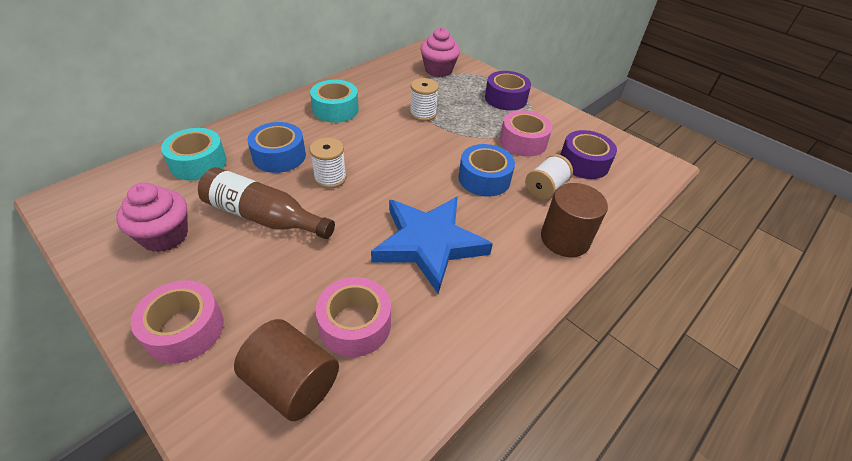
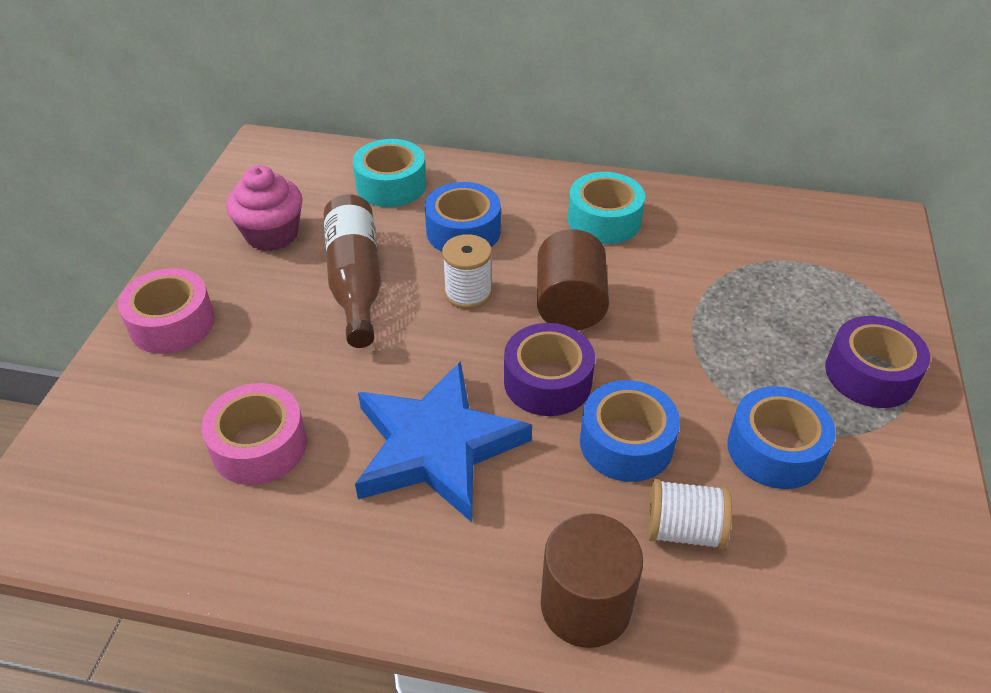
camera: 60 degrees right, 0 degrees up
(292, 383) = (156, 438): brown cylinder -> brown cylinder (569, 304)
(423, 114) = (700, 302): white spool -> none
(438, 70) = (836, 260): pink cupcake -> none
(523, 141) = (775, 449): pink tape -> blue tape
(584, 163) = (815, 560): purple tape -> purple tape (547, 381)

